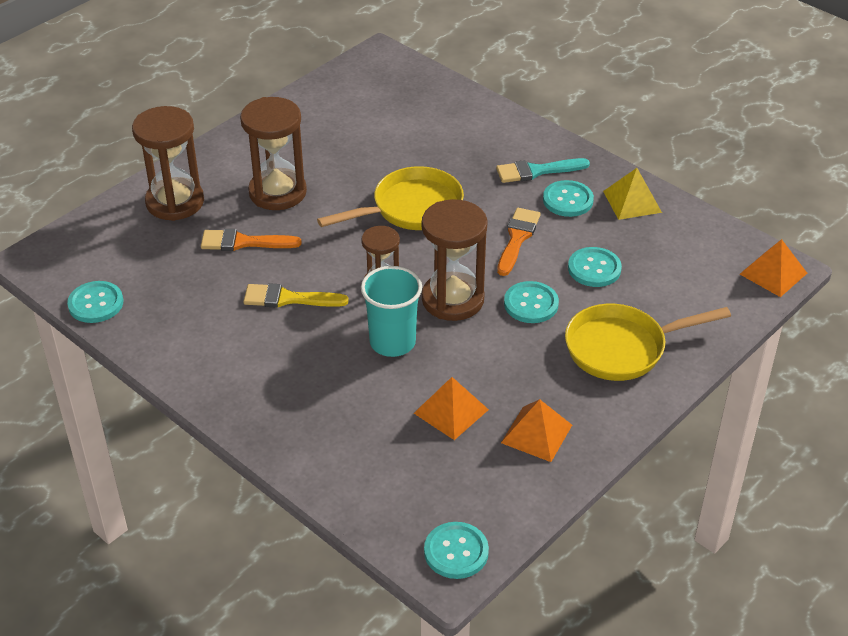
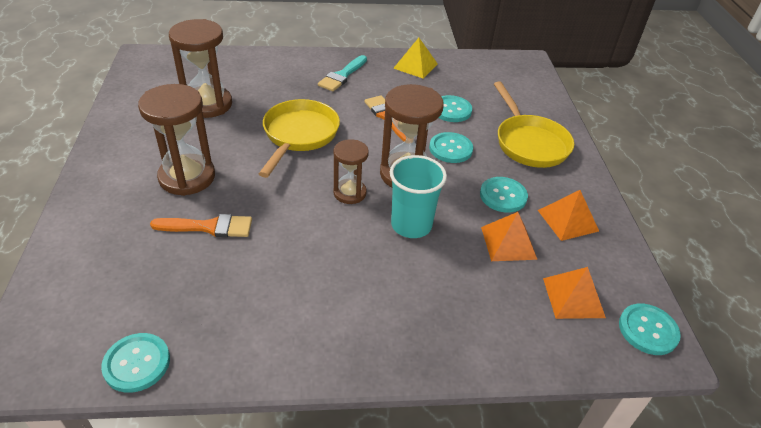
camera: 50 degrees left, 0 degrees up
(175, 202) = (105, 232): brown hourglass -> brown hourglass (208, 104)
(244, 242) = (209, 227): orange brush -> orange brush turned 135 degrees counterclockwise
(288, 298) = (300, 244): yellow brush -> none
(568, 200) = (382, 82): turquoise button -> turquoise button (503, 196)
(622, 348) = (529, 143): yellow pan -> yellow pan turned 45 degrees counterclockwise
(773, 273) = (529, 65): orange pyramid -> orange pyramid (573, 297)

